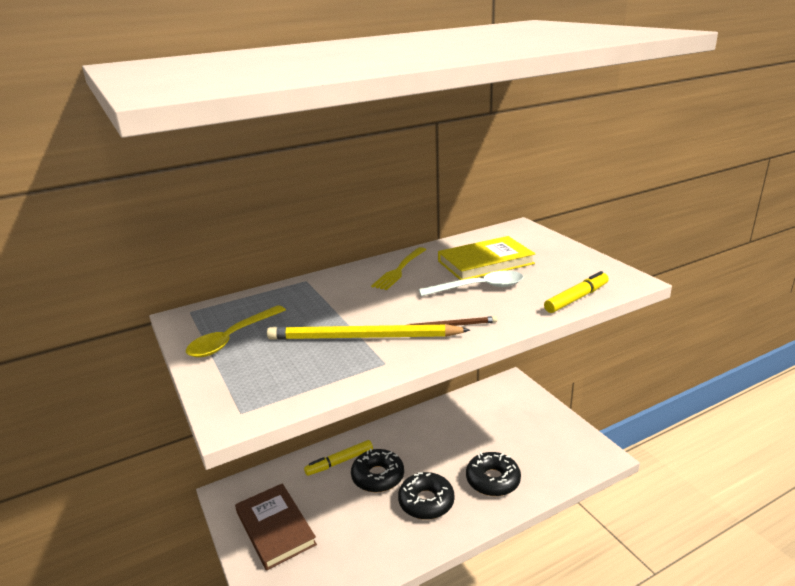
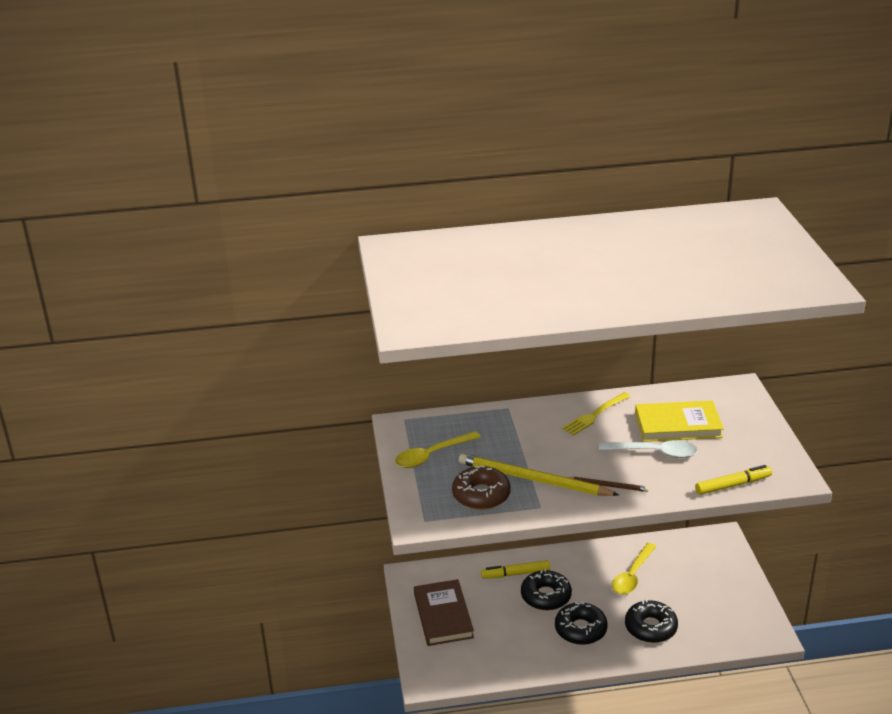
camera: 20 degrees right, 5 degrees up
(307, 366) = (481, 495): none -> brown donut
(452, 434) = (632, 575): none -> yellow spoon

